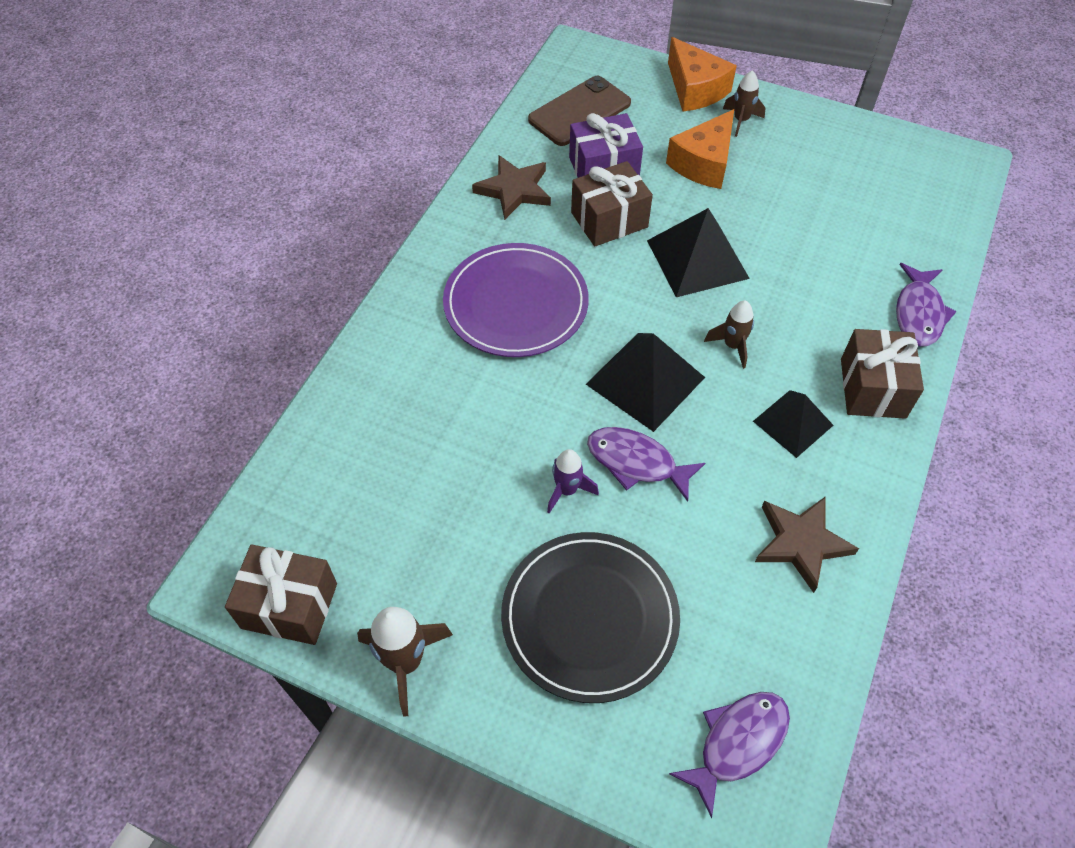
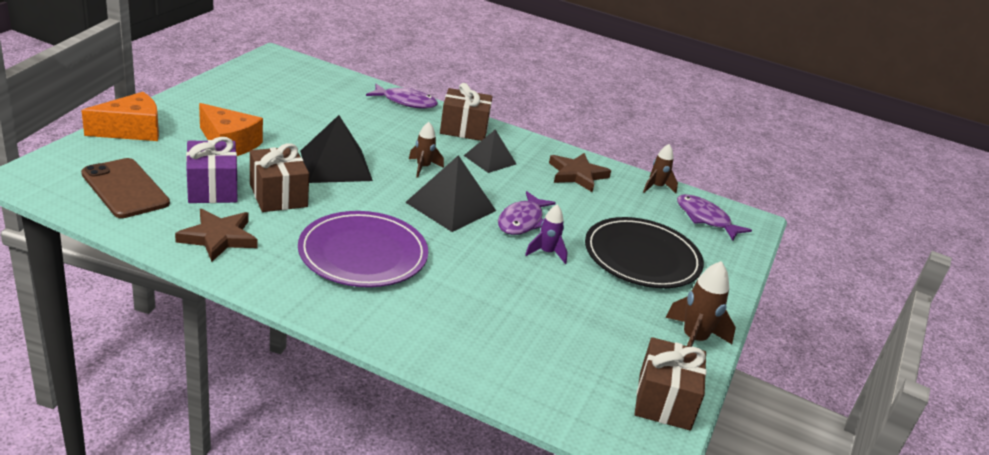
camera: 95 degrees left, 25 degrees down
(741, 120) = (185, 119): brown rocket -> brown rocket (656, 187)

